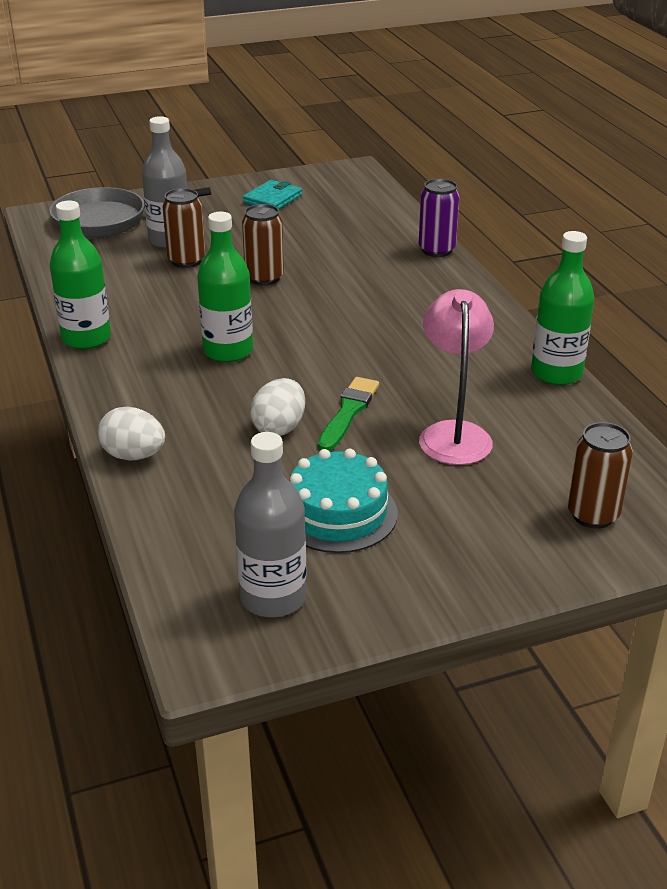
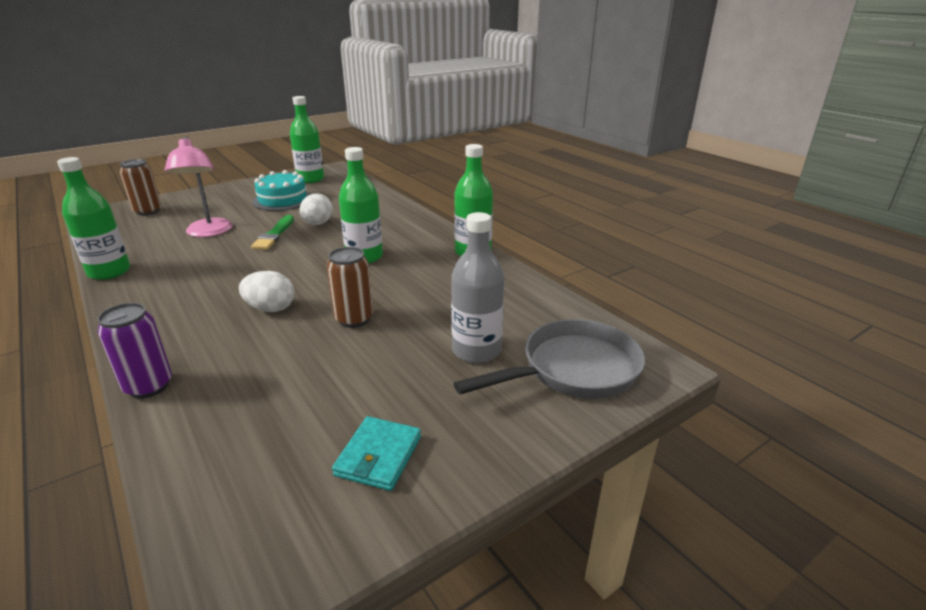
camera: 165 degrees right, 5 degrees down
(134, 455) = (395, 206): white egg -> white egg (270, 309)
(186, 261) = (441, 327): brown can -> none
(273, 597) = (310, 179): grey bottle -> green bottle

